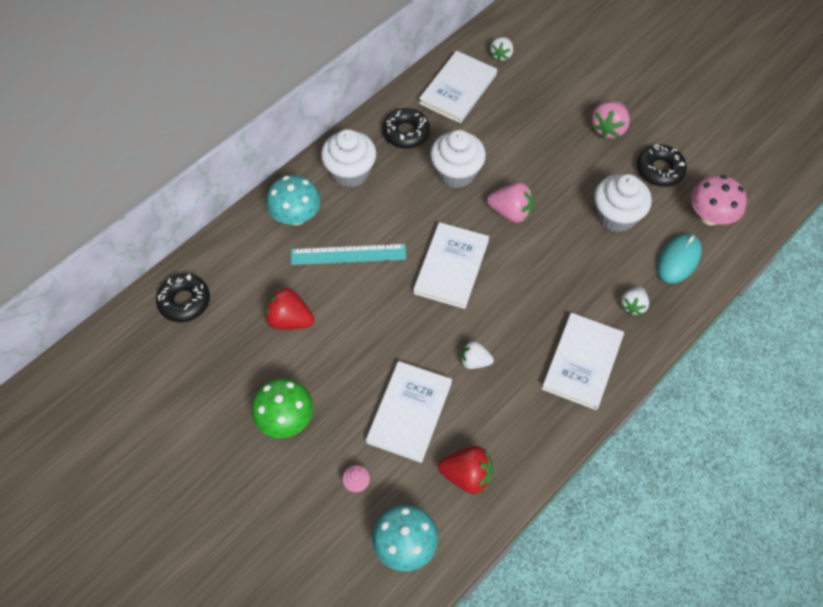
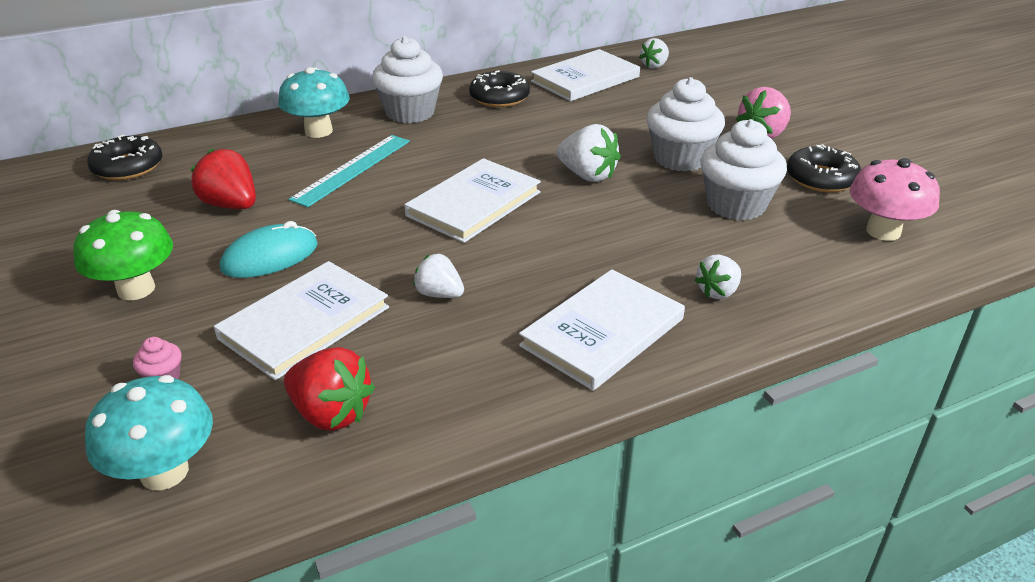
camera: 20 degrees right, 25 degrees down
(348, 254) = (352, 169): turquoise ruler -> turquoise ruler turned 75 degrees counterclockwise
(456, 173) = (538, 134): white cupcake -> white cupcake (680, 158)
(510, 212) = (587, 175): pink strawberry -> white strawberry
(678, 259) = (814, 262): turquoise mouse -> turquoise mouse (270, 257)

